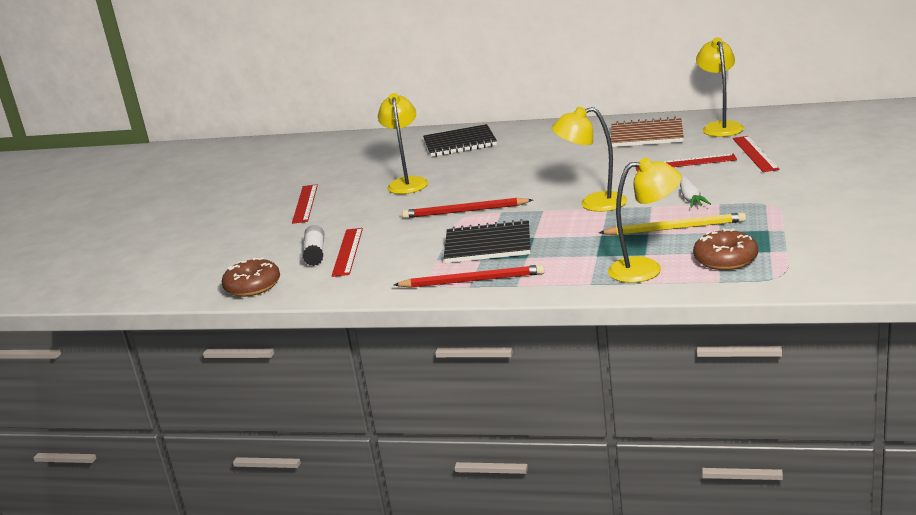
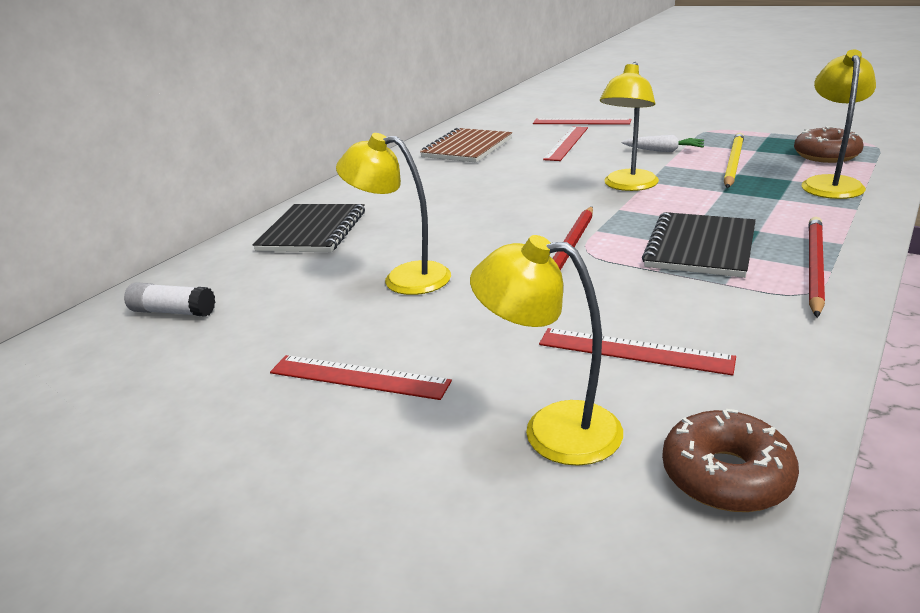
camera: 70 degrees left, 5 degrees up
(315, 253) = (615, 384): white glue stick -> white glue stick (173, 312)
(720, 127) = (495, 124): yellow lamp -> yellow lamp (552, 430)

